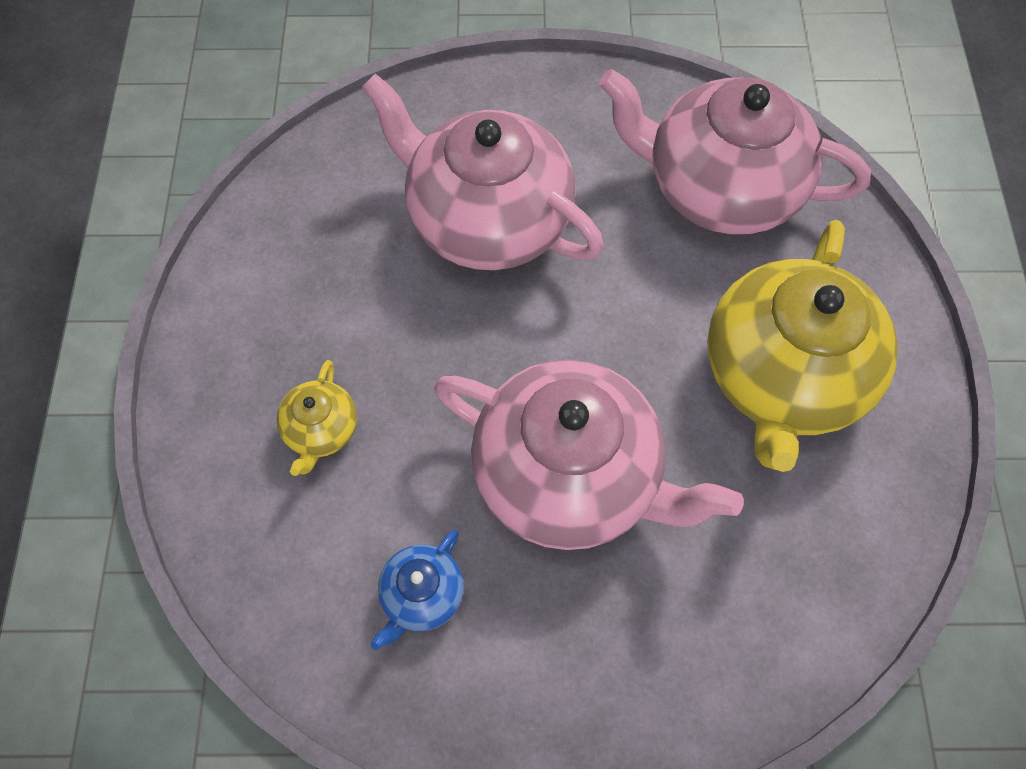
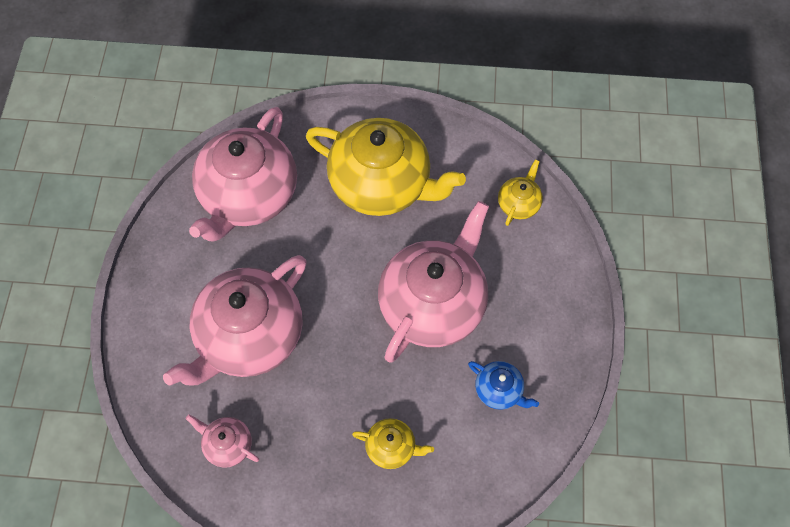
camera: 85 degrees left, 0 degrees up
(324, 215) = (227, 445): none -> pink teapot
(795, 618) = (518, 203): none -> yellow teapot

